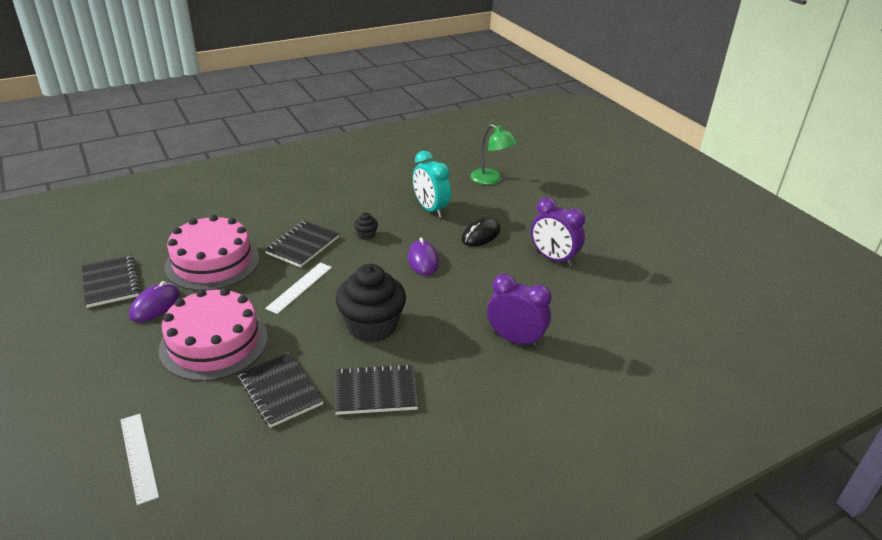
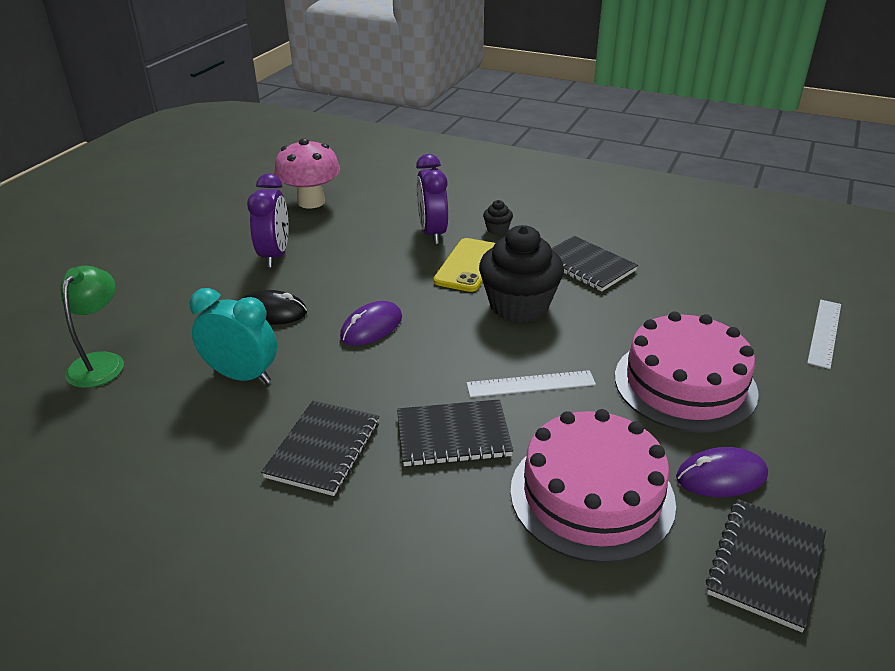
camera: 125 degrees left, 0 degrees up
(280, 391) = (661, 308): black notebook -> black notebook (323, 449)
(366, 235) = (366, 396): black cupcake -> black cupcake (497, 229)
(430, 209) = (242, 376): turquoise clock -> turquoise clock turned 90 degrees counterclockwise
(447, 331) = (468, 265): none -> yellow phone
(631, 303) = (311, 202): none -> pink mushroom

